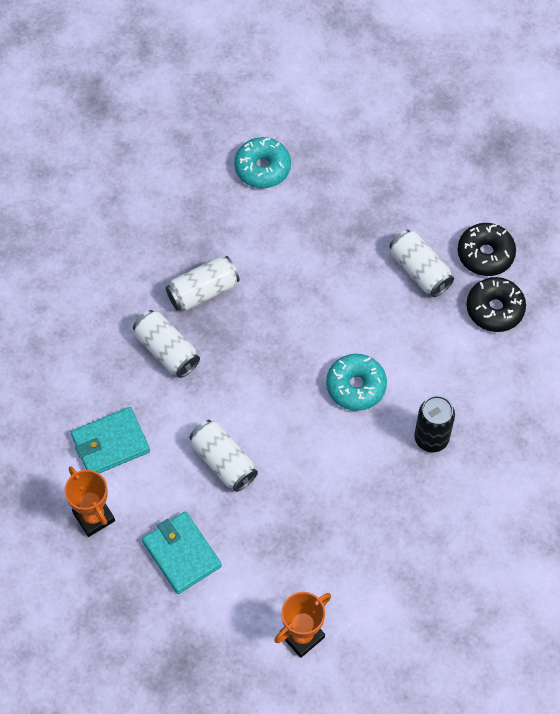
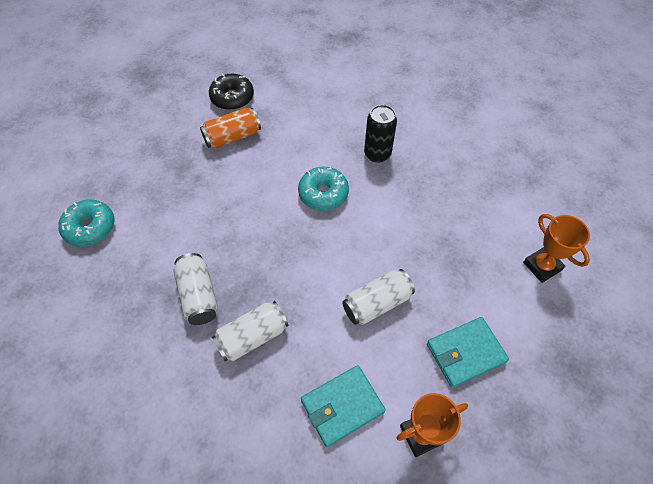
camera: 80 degrees left, 5 degrees down
(110, 443) = (342, 406): turquoise wallet -> turquoise wallet turned 75 degrees clockwise
(419, 270) = (232, 137): white can -> orange can
(495, 309) = (279, 100): black donut -> none

